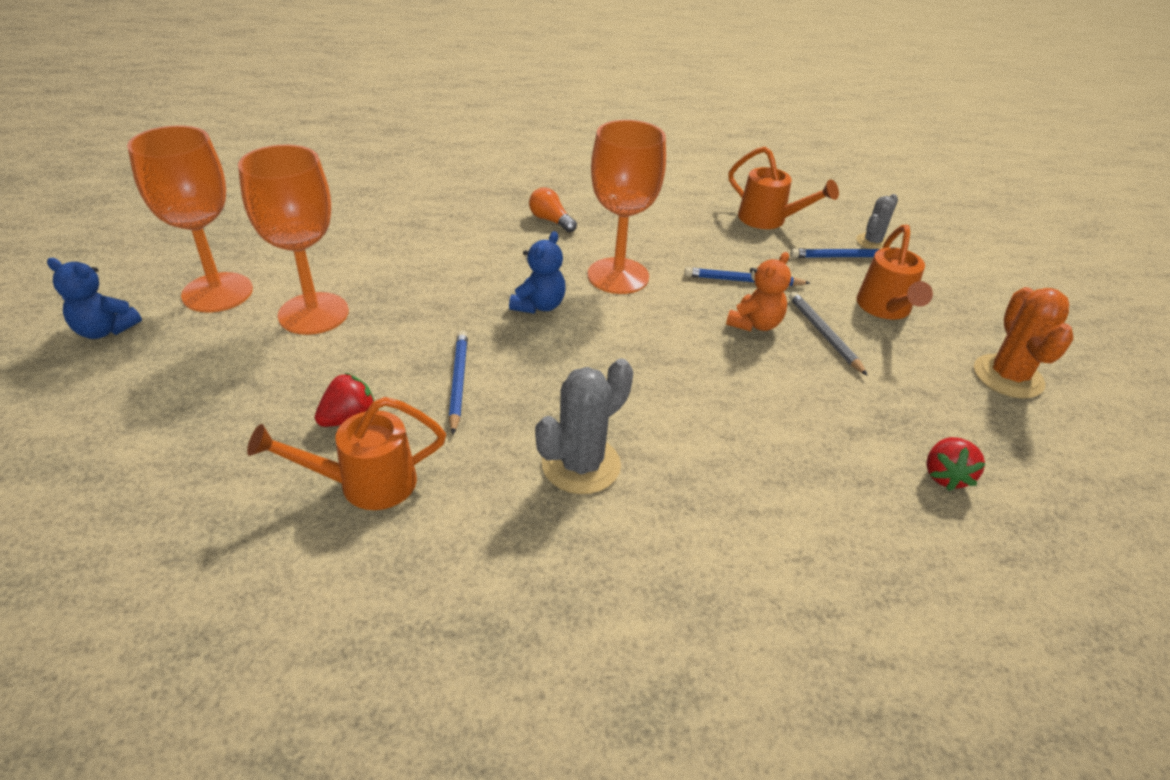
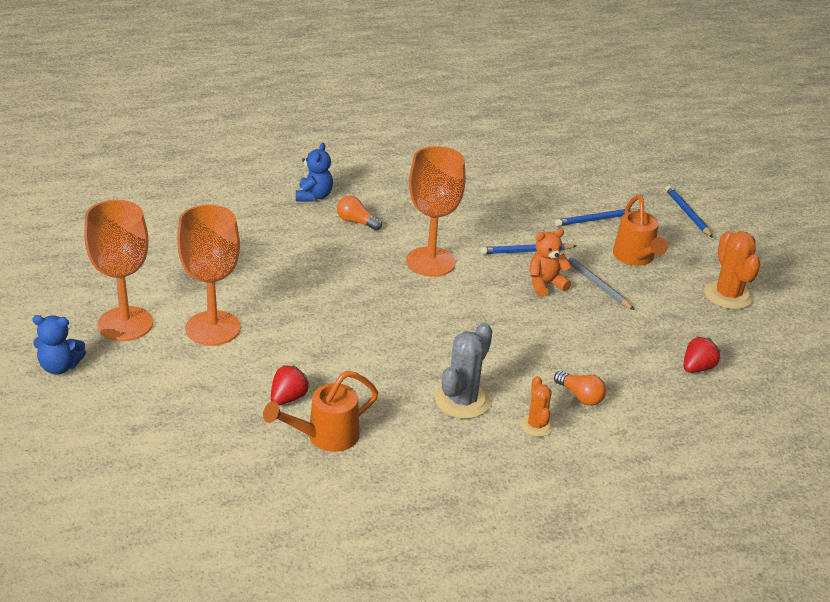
camera: 15 degrees left, 5 degrees down
(458, 382) = (351, 361): blue pencil -> blue pencil (687, 213)
(539, 305) = (381, 295): blue teddy bear -> blue teddy bear (314, 196)
(674, 523) = (536, 425): none -> orange cactus
(755, 324) = (545, 284): orange teddy bear -> orange teddy bear turned 135 degrees counterclockwise
(755, 489) = (580, 396): none -> orange light bulb
(768, 220) = (529, 196): orange watering can -> none
(872, 242) = (614, 203): grey cactus -> none
(945, 476) = (697, 368): red strawberry -> red strawberry turned 135 degrees counterclockwise

